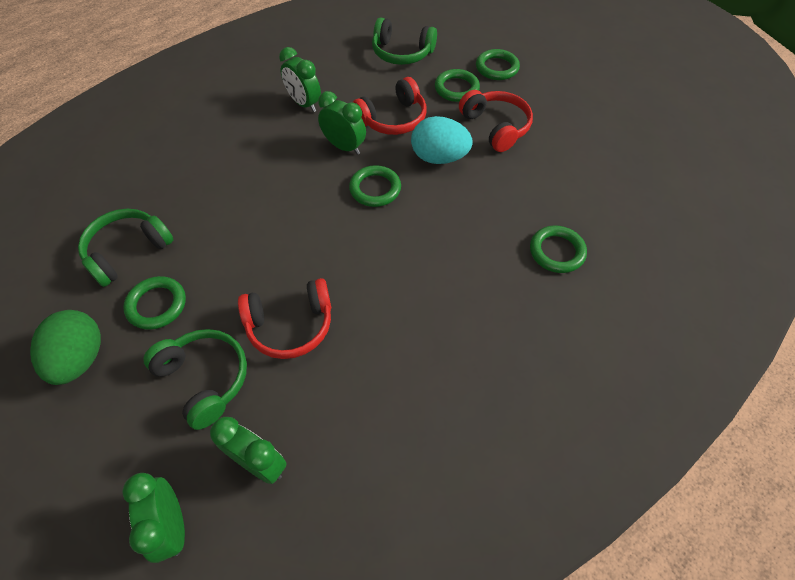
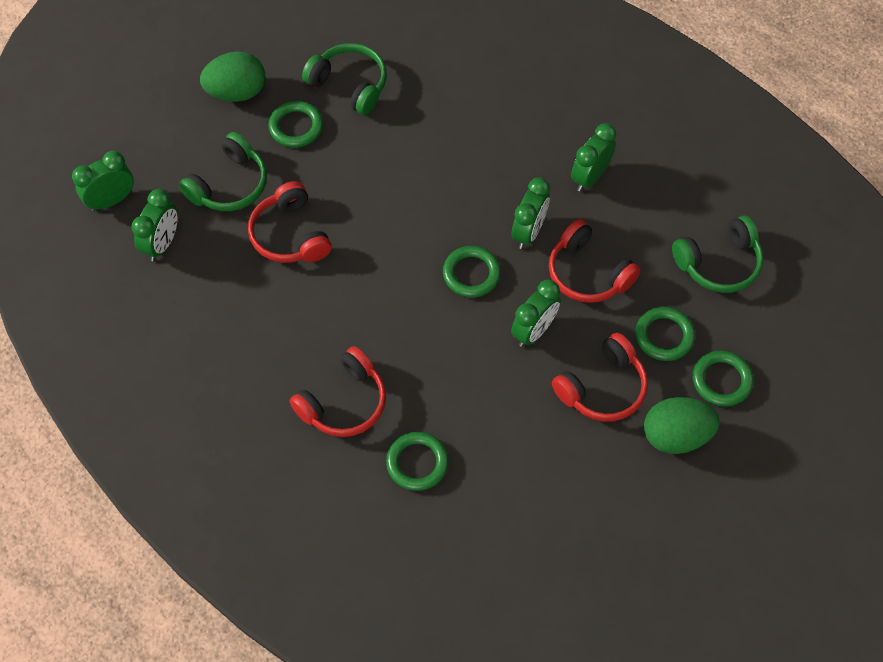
camera: 80 degrees right, 5 degrees up
(402, 53) = (719, 263): green headphones -> green headphones turned 120 degrees counterclockwise
(439, 158) = (534, 331): turquoise egg -> green clock
(491, 300) = (343, 402): none -> red headphones
(539, 96) = (676, 436): none -> green egg

